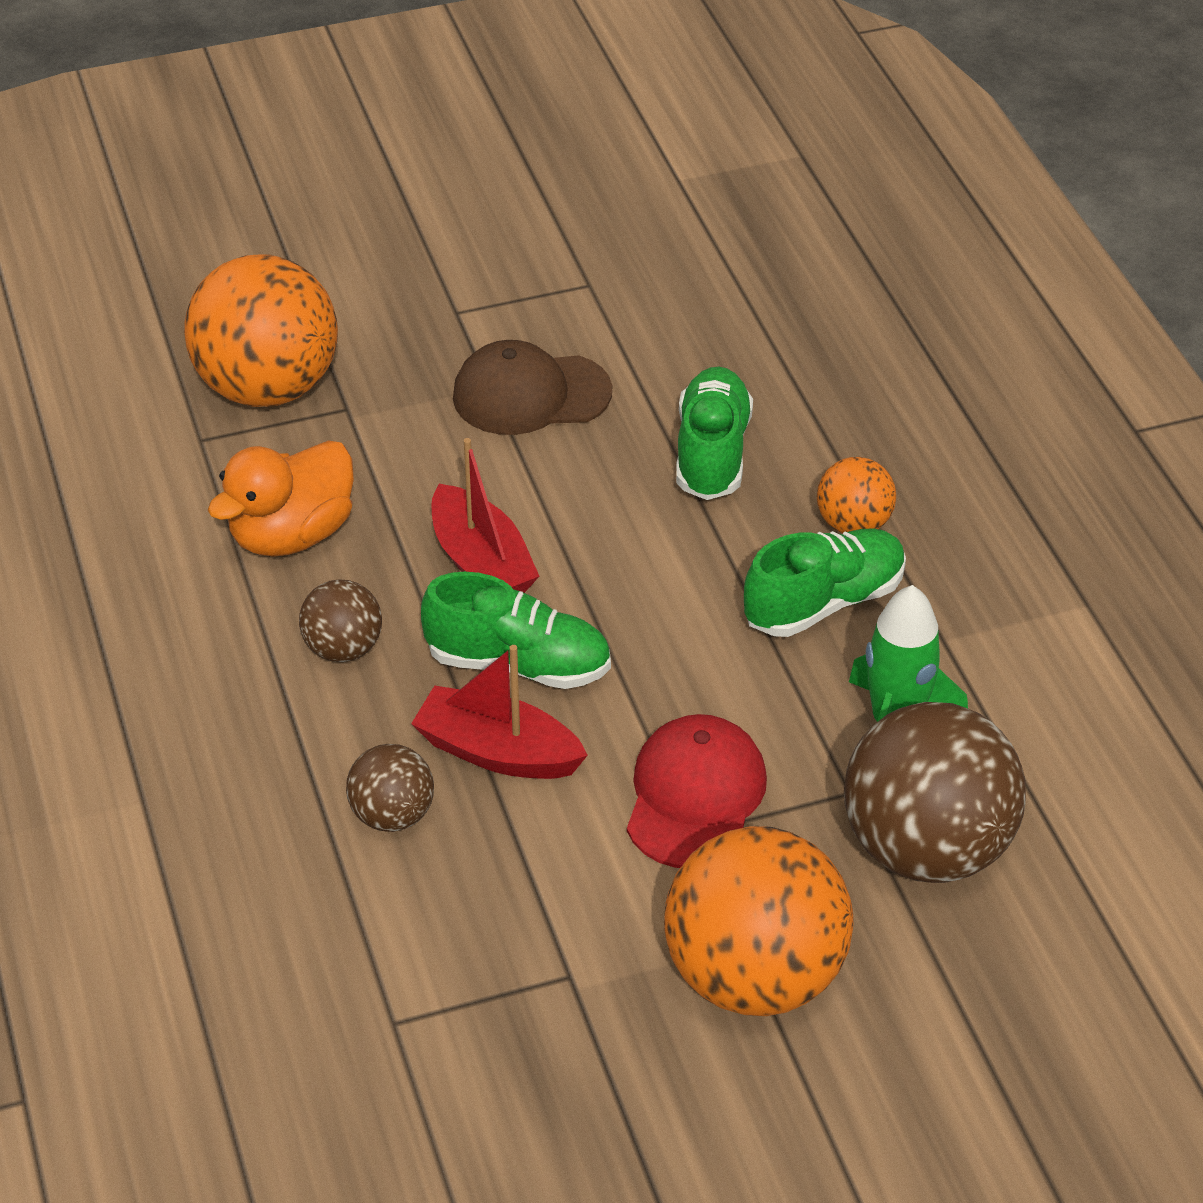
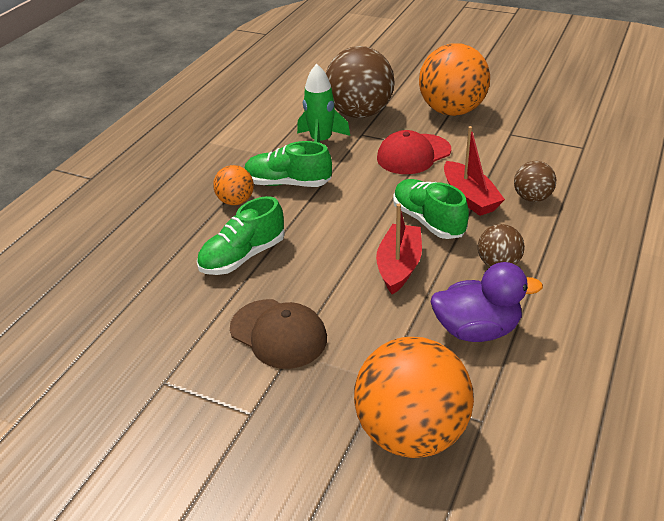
camera: 135 degrees left, 5 degrees down
(292, 535) = (476, 329): orange duck -> purple duck

